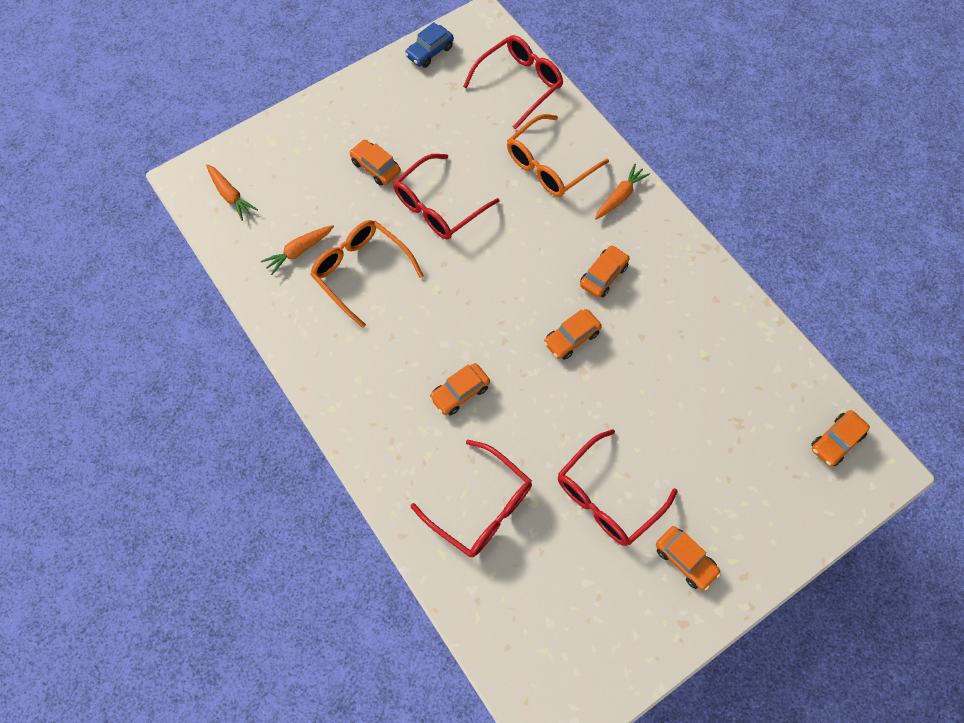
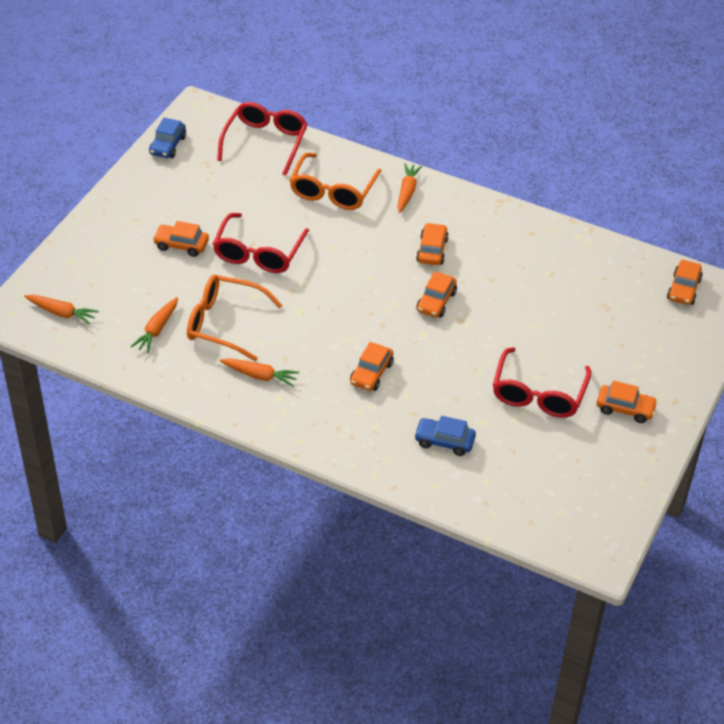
camera: 30 degrees left, 20 degrees down
(357, 345) = (259, 375): none -> orange carrot
(481, 507) = (444, 441): red glasses -> blue car

